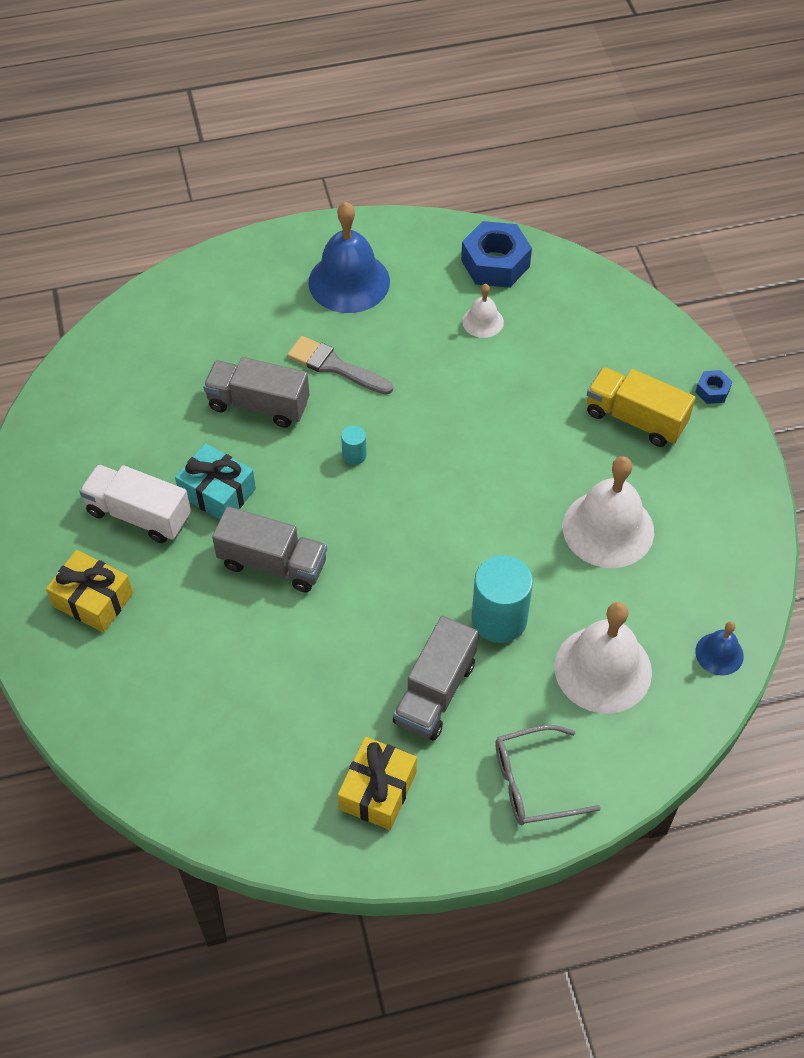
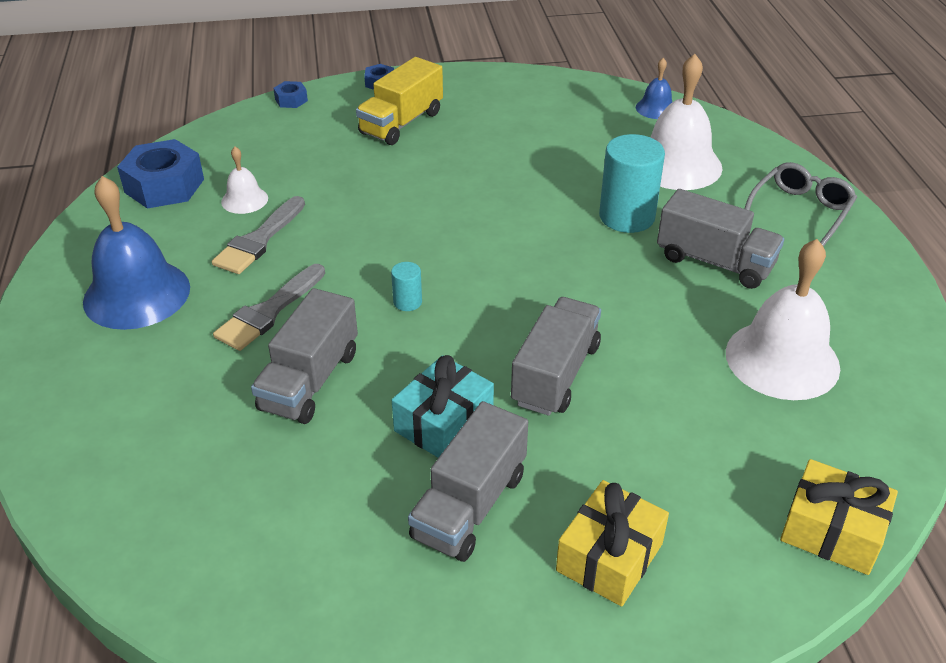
camera: 85 degrees left, 15 degrees down
(139, 515) = (469, 506): white truck -> grey truck
(378, 790) = (833, 305): yellow gift -> yellow gift (832, 531)
(426, 342) = (259, 240): none -> grey brush
(532, 783) = (800, 211): grey glasses -> grey glasses turned 135 degrees counterclockwise
(608, 528) = (525, 148): white bell -> white bell (782, 359)
(659, 324) = (291, 100): none -> blue nut

